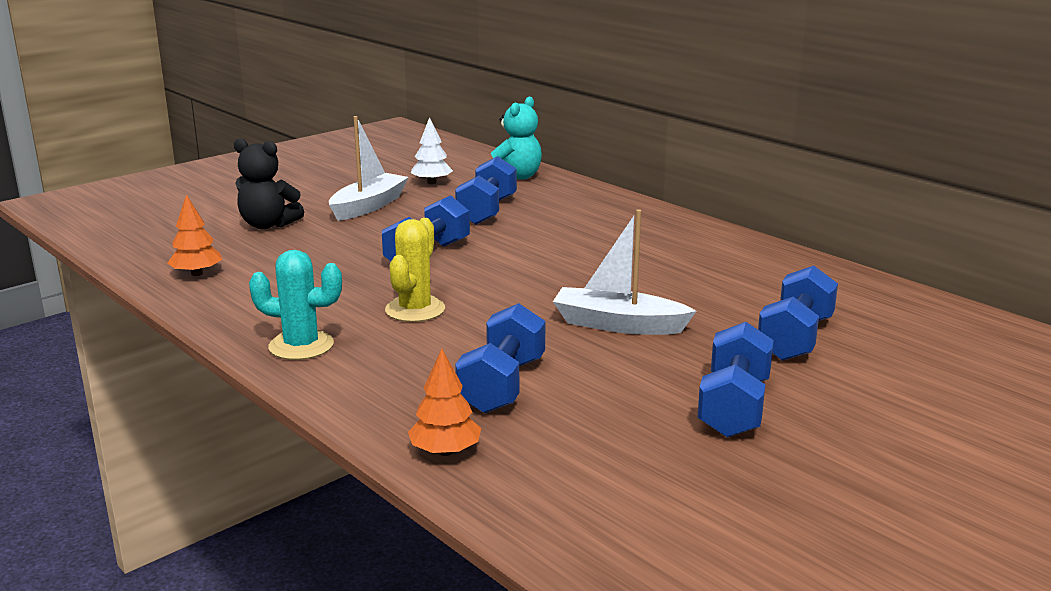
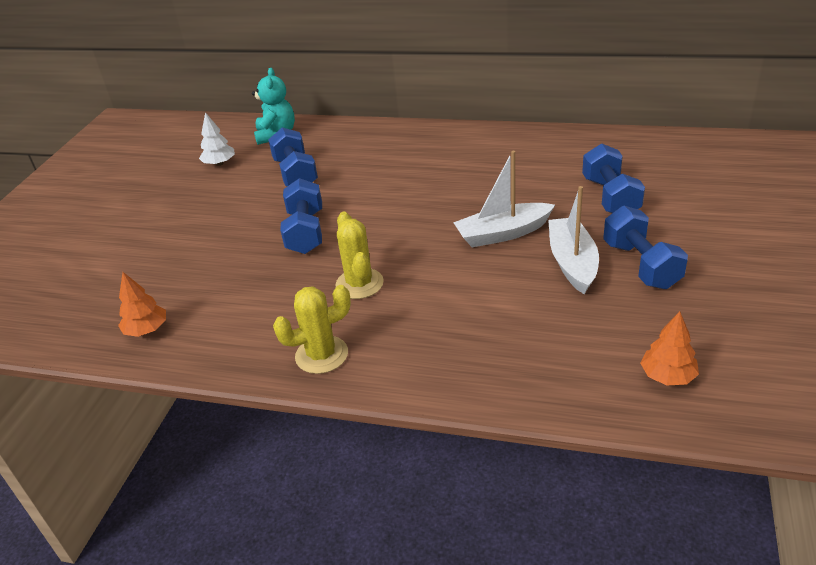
camera: 30 degrees left, 15 degrees up
(268, 225) = (141, 257): black teddy bear -> none
(301, 346) = (321, 355): turquoise cactus -> yellow cactus
(369, 206) = (200, 205): white boat -> white boat (572, 262)
(445, 451) = (530, 388): orange tree -> orange tree (667, 376)
(502, 385) = (496, 317): blue dumbbell -> none

